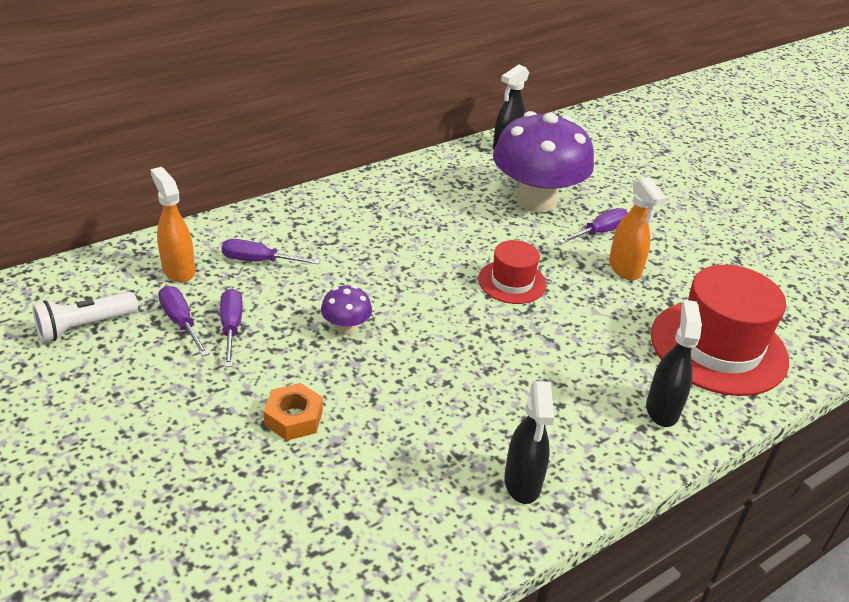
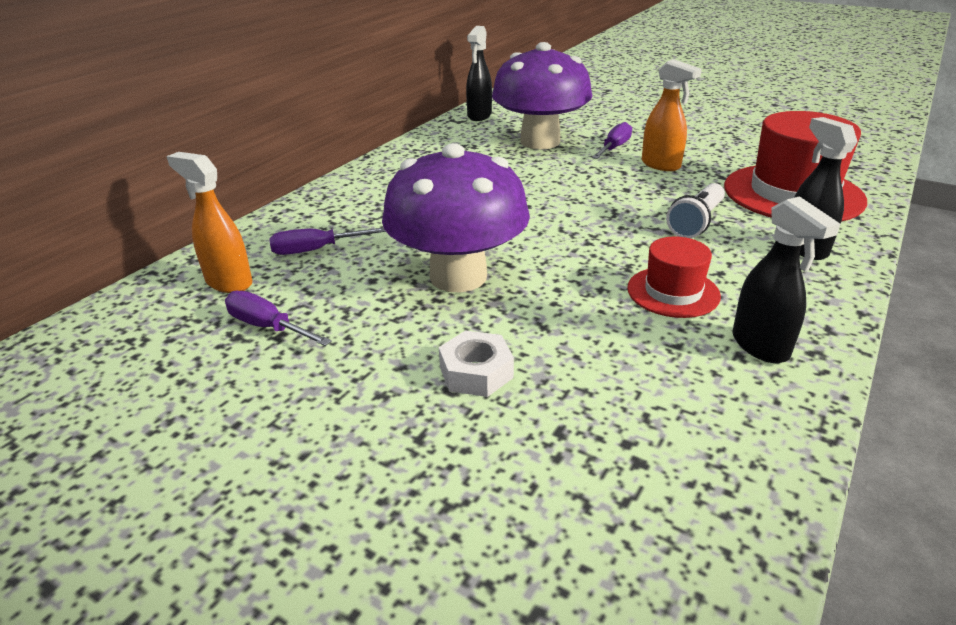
camera: 20 degrees left, 5 degrees down
(84, 326) = (144, 369): white flashlight -> white flashlight (696, 223)
(231, 327) = (332, 313): purple screwdriver -> none
(294, 418) = (476, 372): orange nut -> white nut
(346, 328) = (458, 276): purple mushroom -> purple mushroom, size x2.38
(512, 282) = (579, 198): red hat -> red hat (673, 292)

